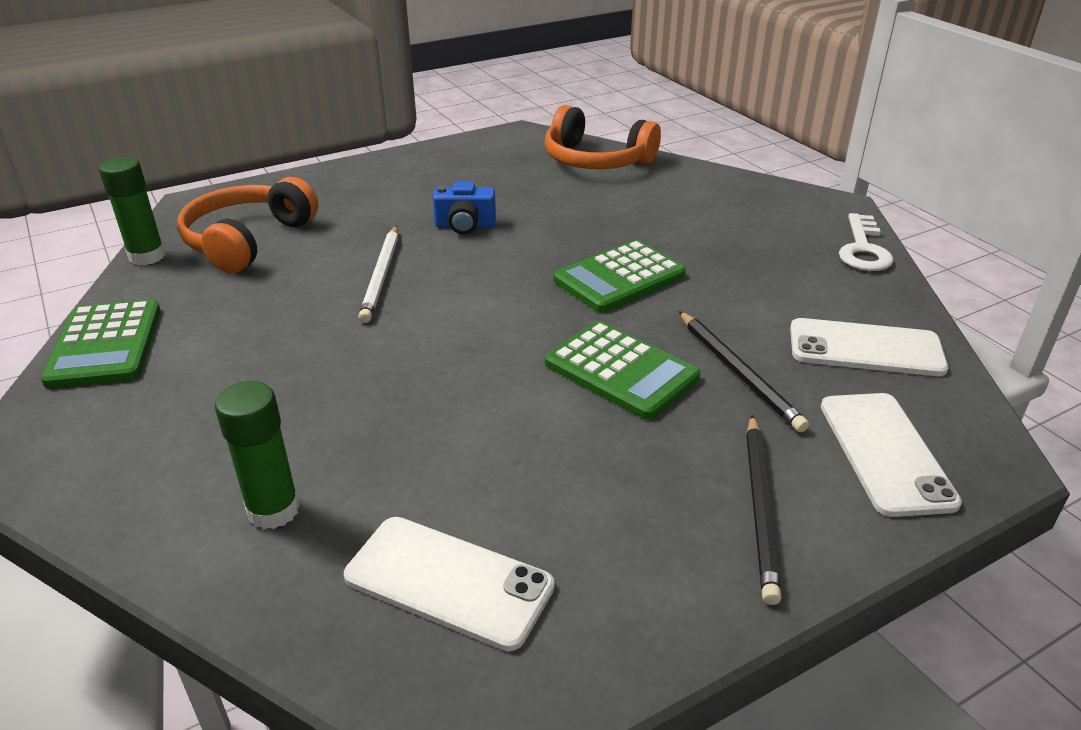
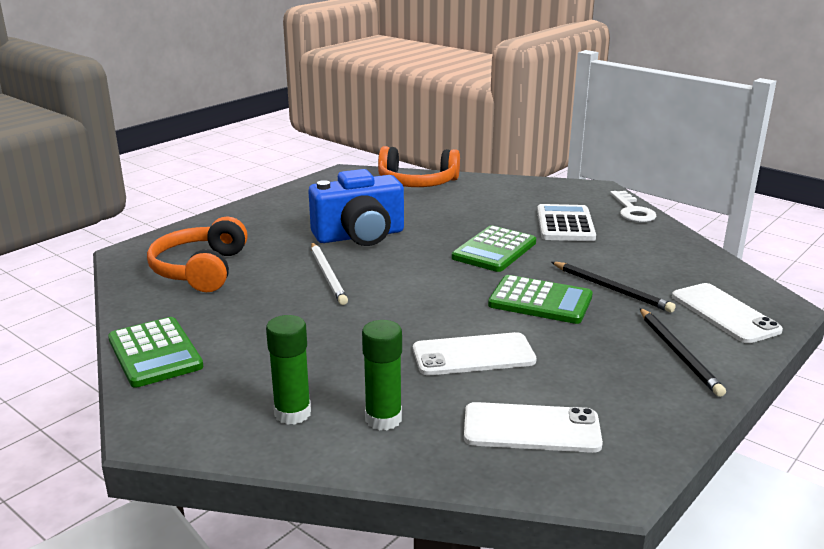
camera: 20 degrees left, 10 degrees down
(147, 256) = (127, 293): green glue stick -> green glue stick (292, 413)
(465, 225) = (360, 236): blue camera -> blue camera, size x1.98
(748, 255) = (565, 224): none -> white calculator
(865, 348) = (674, 263): white phone -> white phone (473, 355)

